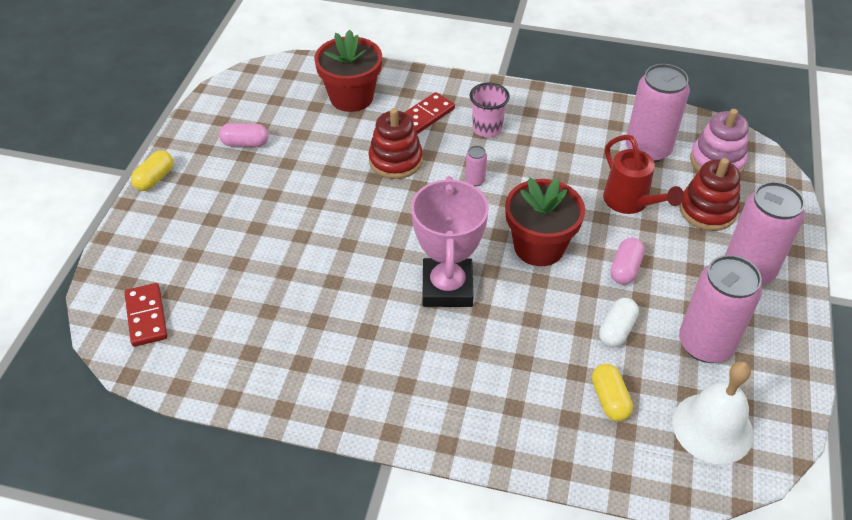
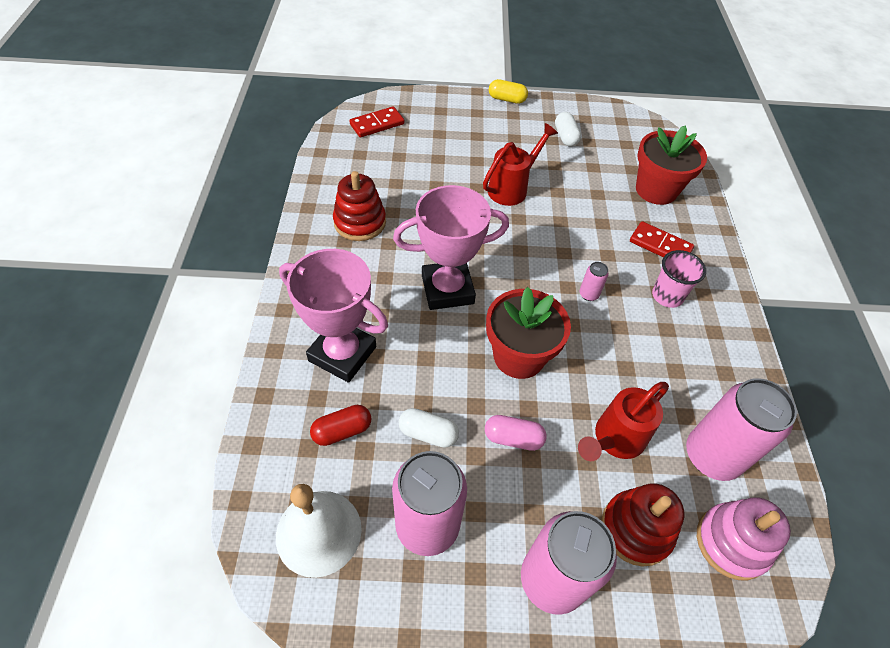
camera: 75 degrees right, 5 degrees up
(245, 143) = (565, 137): pink capsule -> white capsule
(313, 206) = (512, 188): none -> red watering can
(395, 160) = (589, 232): red stacking toy -> red stacking toy (360, 222)
(517, 391) = (342, 354): none -> pink trophy
(609, 399) = (342, 431): yellow capsule -> red capsule

